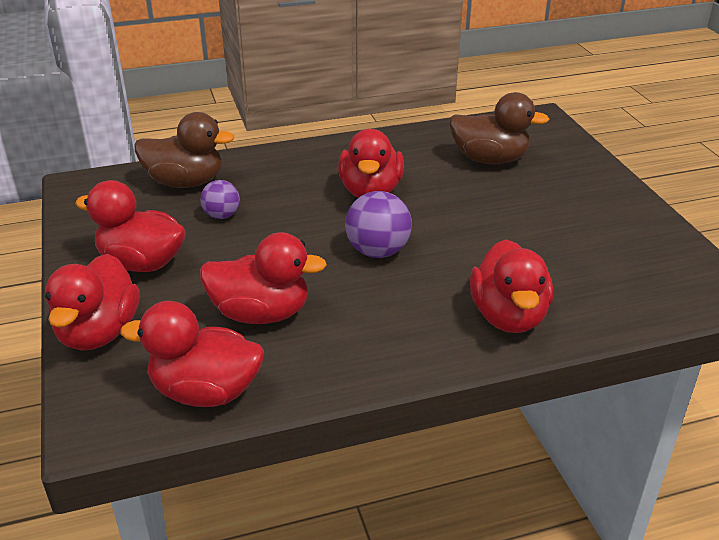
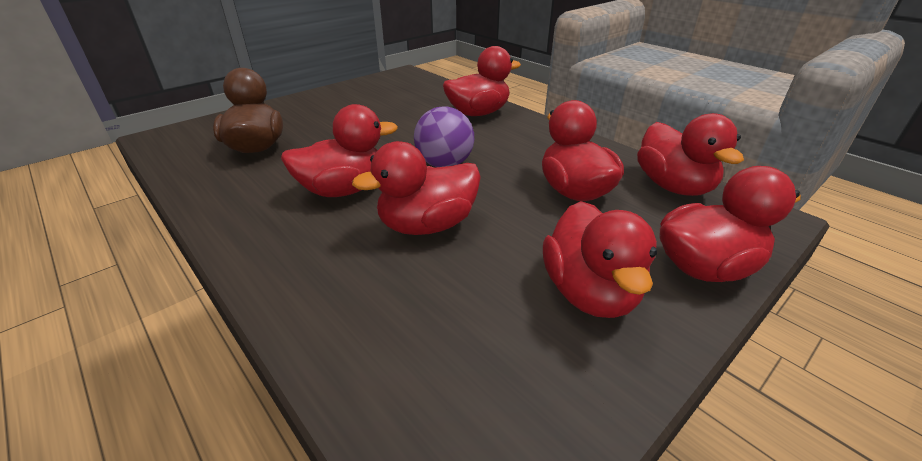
camera: 115 degrees left, 0 degrees up
(185, 182) = (388, 345): brown duck -> none
(222, 215) = (451, 270): purple ball -> none
(283, 218) = (427, 225): none -> red duck

